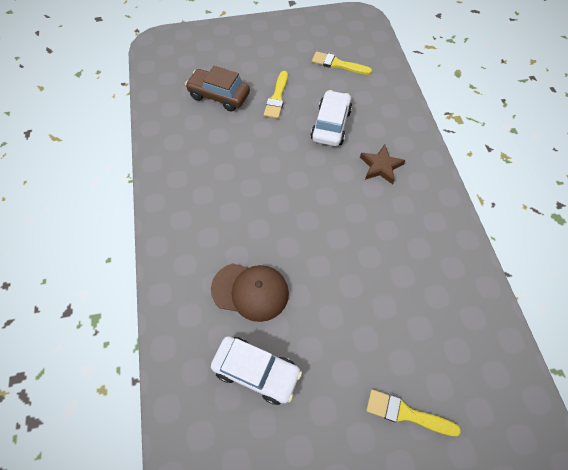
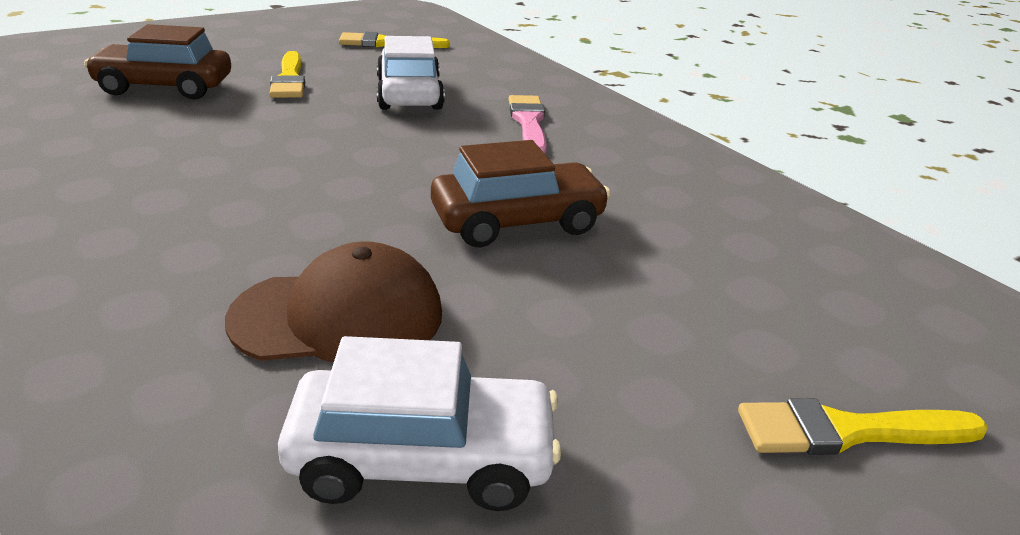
camera: 25 degrees left, 30 degrees down
(340, 250) = (517, 222): none -> brown car
(380, 166) = (528, 123): brown star -> pink brush

